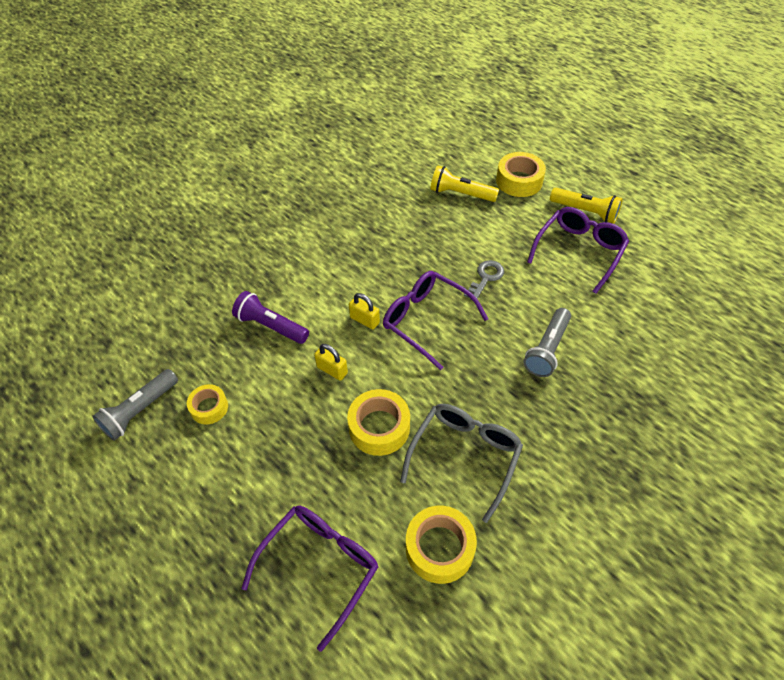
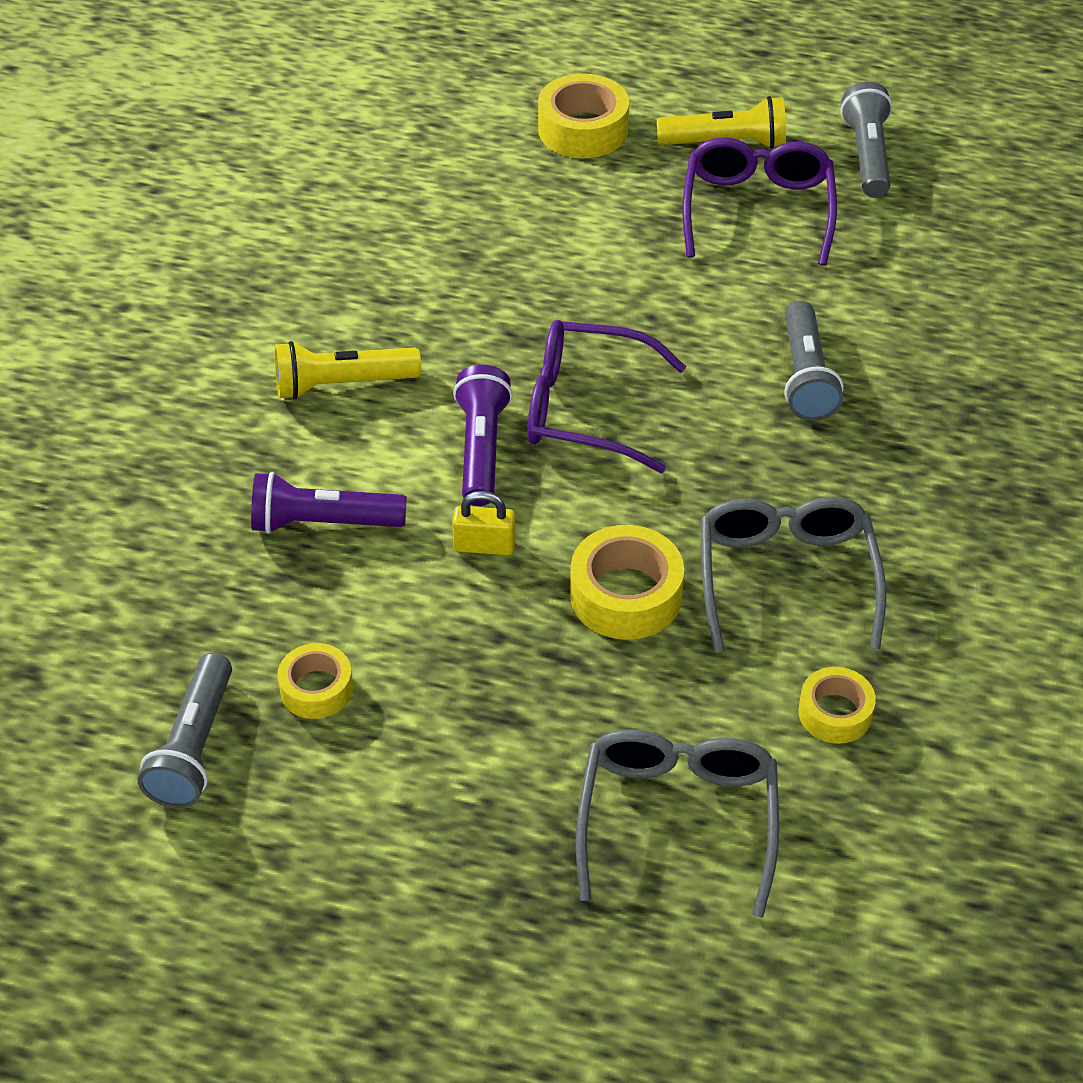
camera: 30 degrees left, 5 degrees down
(319, 567) = (677, 819): purple glasses -> grey glasses
(364, 320) = (481, 449): yellow padlock -> purple flashlight
(439, 548) = (835, 713): yellow tape -> yellow tape, size x0.63
(461, 194) = (497, 185): yellow flashlight -> yellow flashlight (342, 384)
(486, 278) = (636, 306): grey key -> none
(656, 243) = (867, 155): none -> grey flashlight

